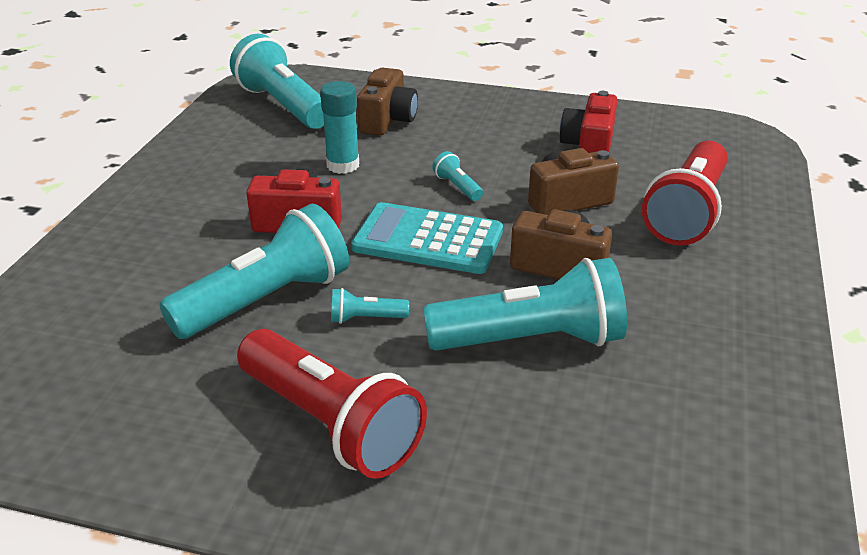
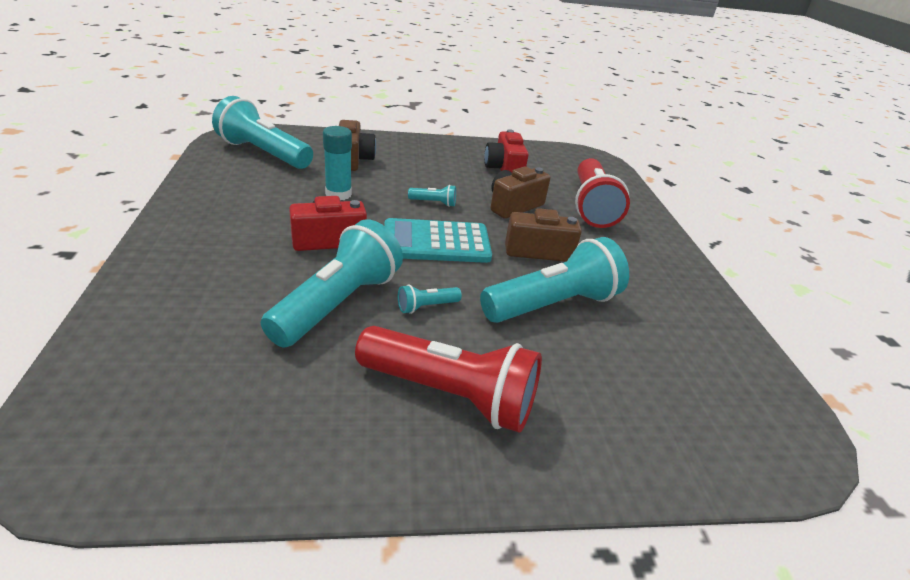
camera: 25 degrees left, 0 degrees up
(457, 187) = (434, 203): turquoise flashlight -> turquoise flashlight turned 150 degrees clockwise

